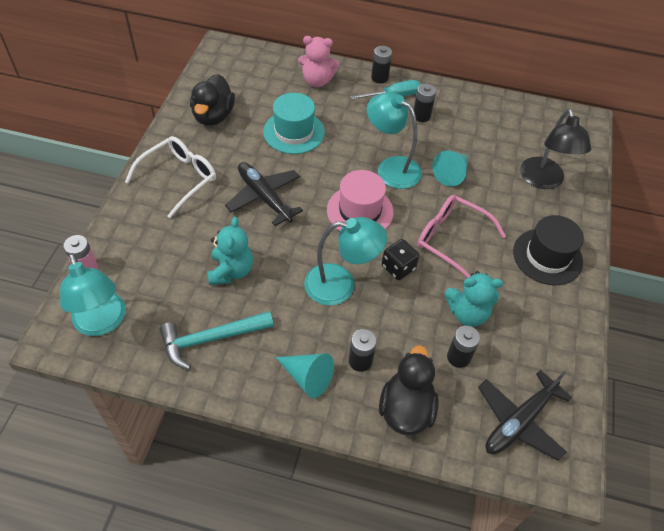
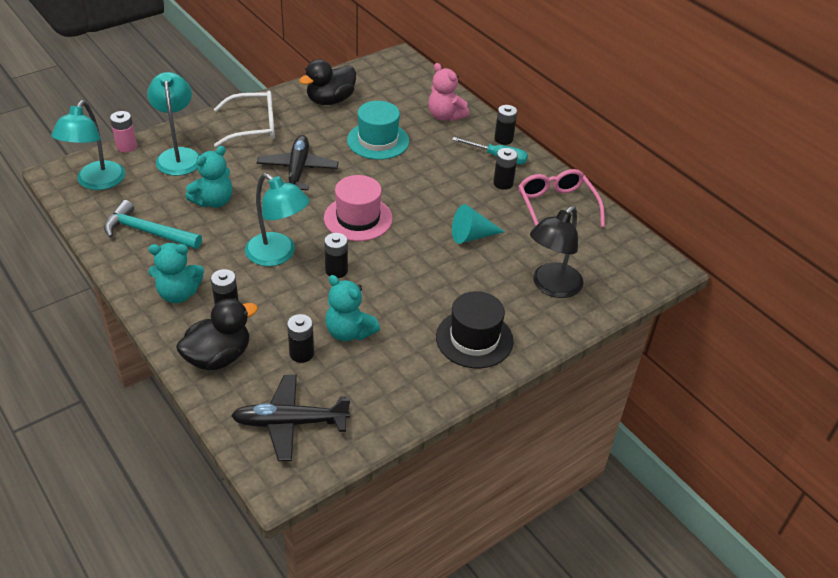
camera: 40 degrees right, 10 degrees down
(307, 377) = (178, 294): turquoise cone -> turquoise teddy bear
(391, 168) = (424, 204): turquoise lamp -> turquoise lamp (178, 156)
(398, 267) = (336, 270): black dice -> black battery
(451, 239) = (406, 278): pink glasses -> pink glasses (556, 206)

